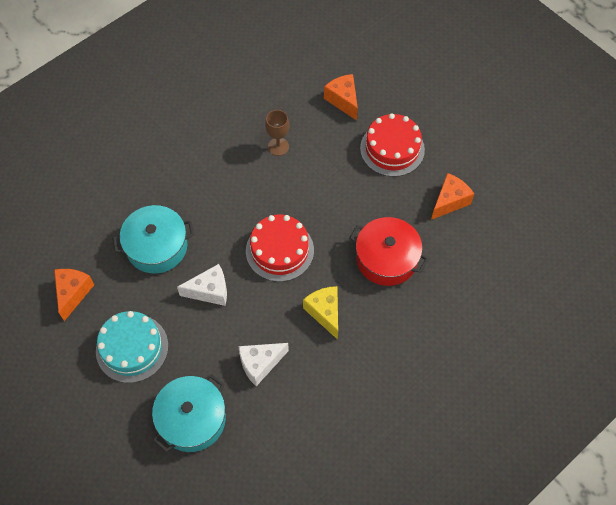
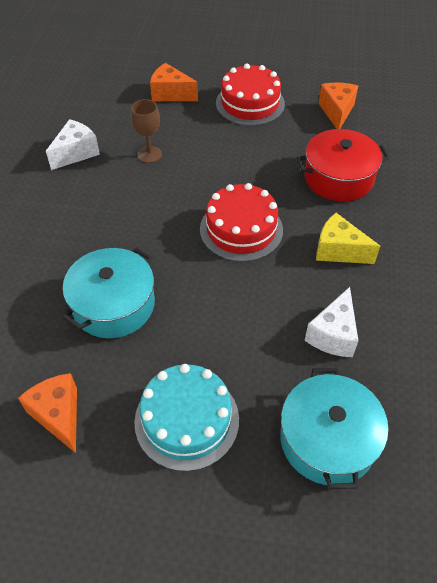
camera: 40 degrees left, 10 degrees down
(210, 291) = (212, 306): white cheese -> white cheese (76, 153)

